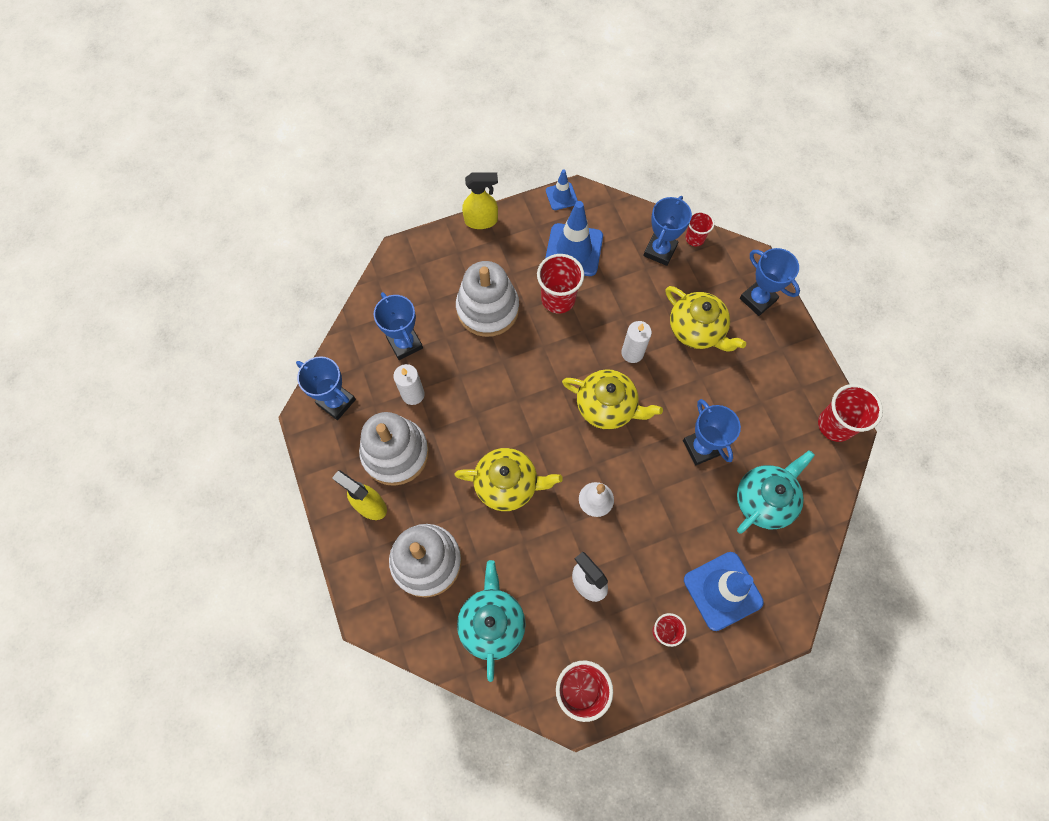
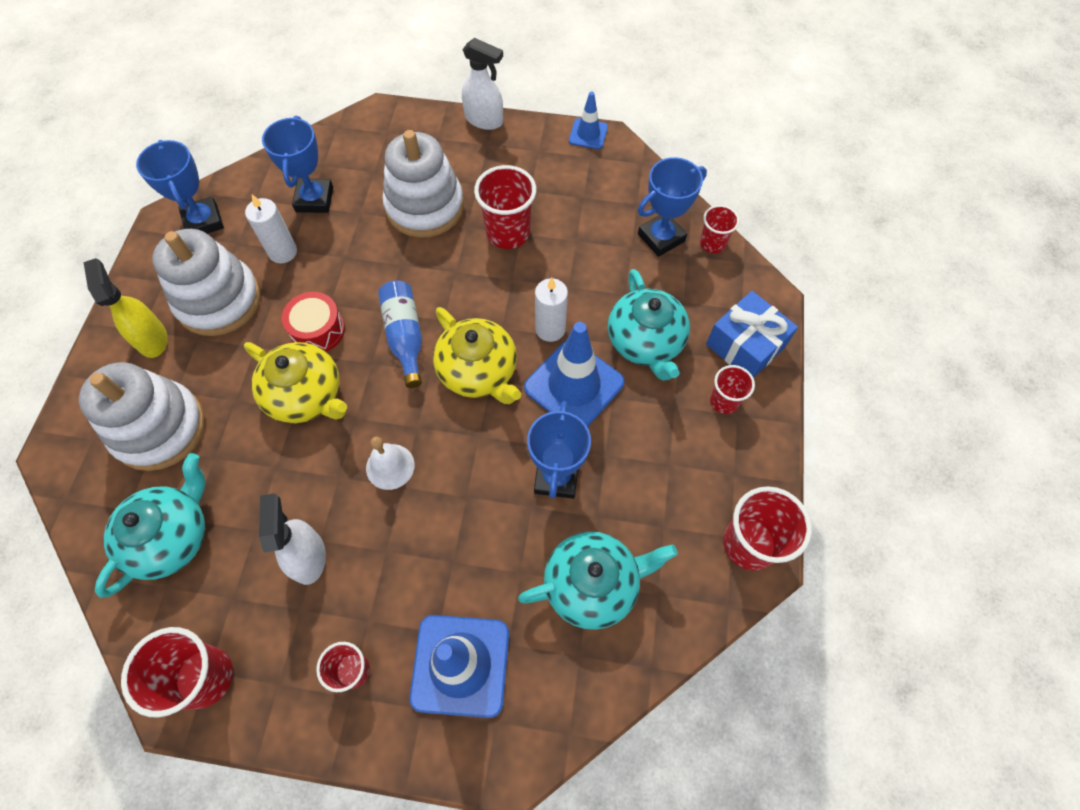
camera: 30 degrees right, 5 degrees down
(481, 221) = (484, 120): yellow spray bottle -> white spray bottle
(481, 436) = (318, 330): none -> red drum
(542, 409) = (405, 336): none -> blue bottle
(574, 250) = (562, 192): blue traffic cone -> blue traffic cone (574, 385)
(697, 330) = (645, 342): yellow teapot -> turquoise teapot
(757, 299) = (745, 345): blue trophy -> blue gift
(767, 343) = (724, 401): none -> red cup

